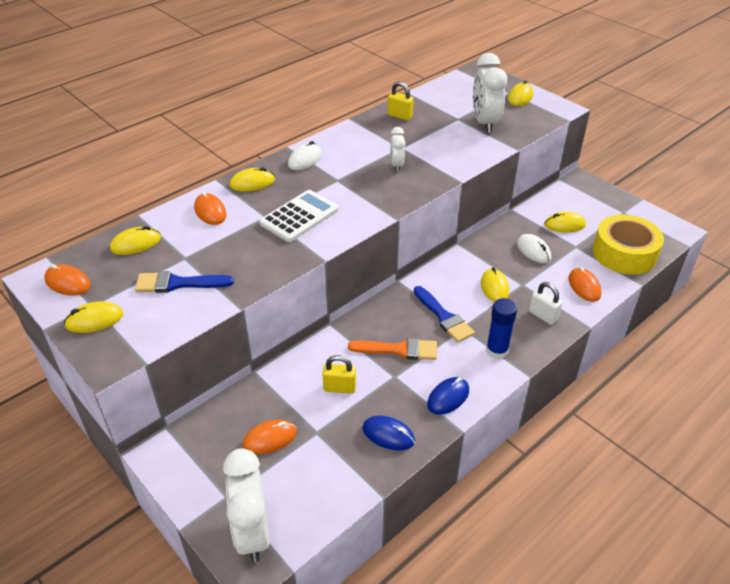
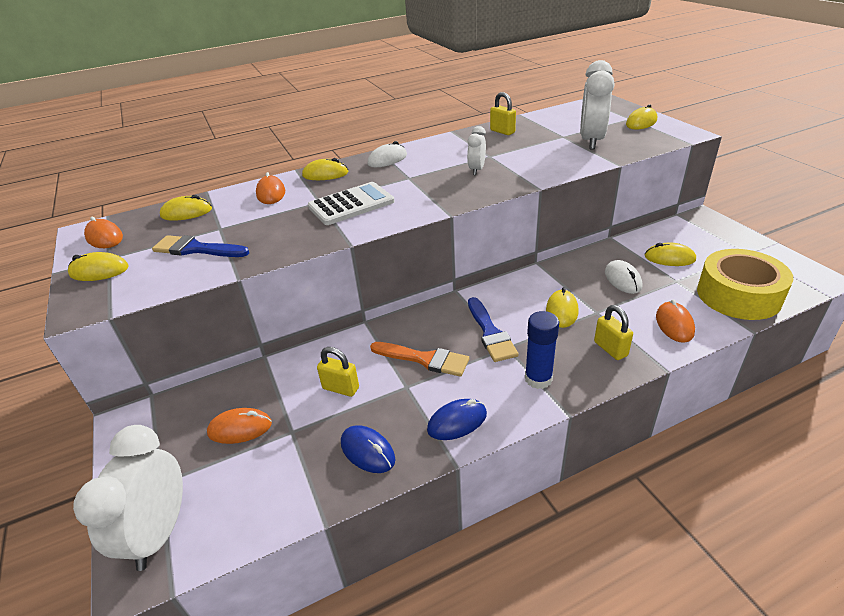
camera: 20 degrees right, 5 degrees down
(543, 316) = (610, 349): white padlock -> yellow padlock

